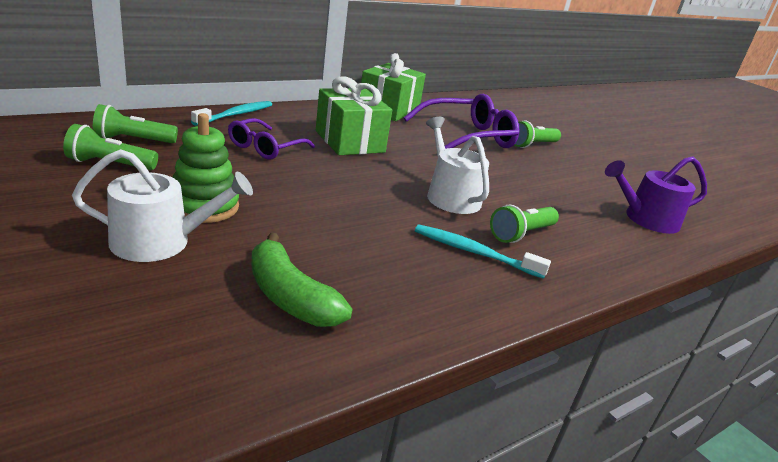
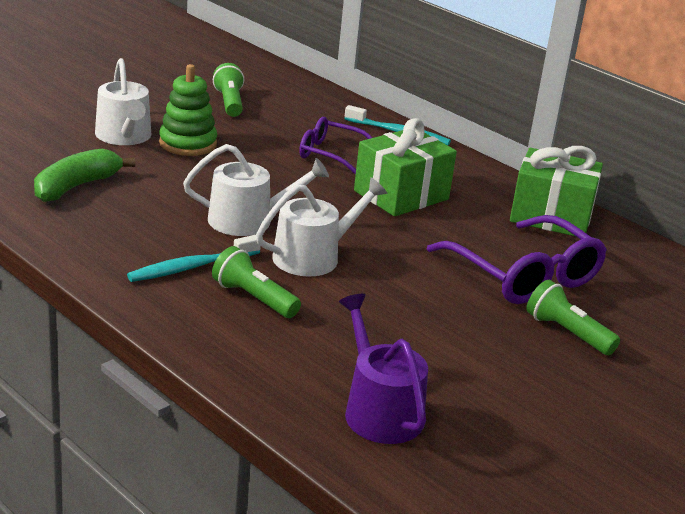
camera: 80 degrees right, 0 degrees up
(133, 140) = (283, 103): green flashlight -> none
(387, 209) = (249, 220): none -> white watering can
(475, 253) = (192, 267): turquoise toothbrush -> turquoise toothbrush turned 135 degrees counterclockwise

